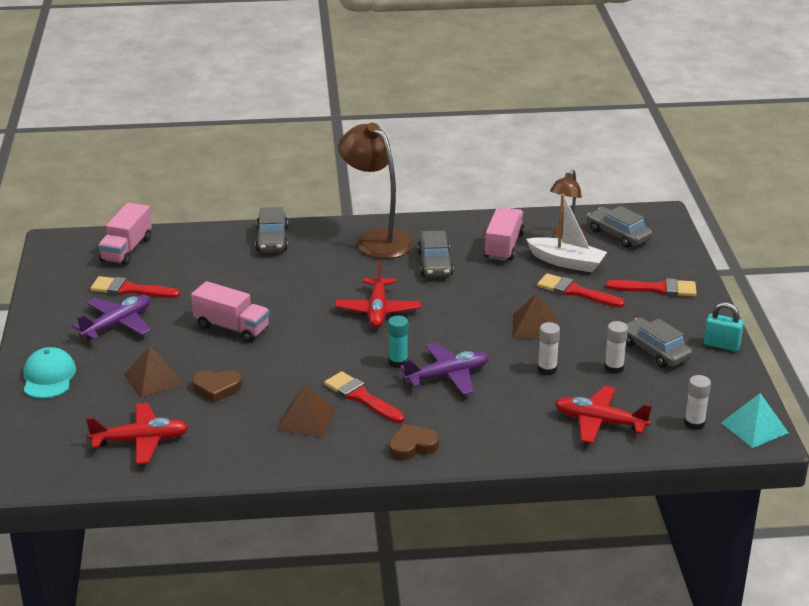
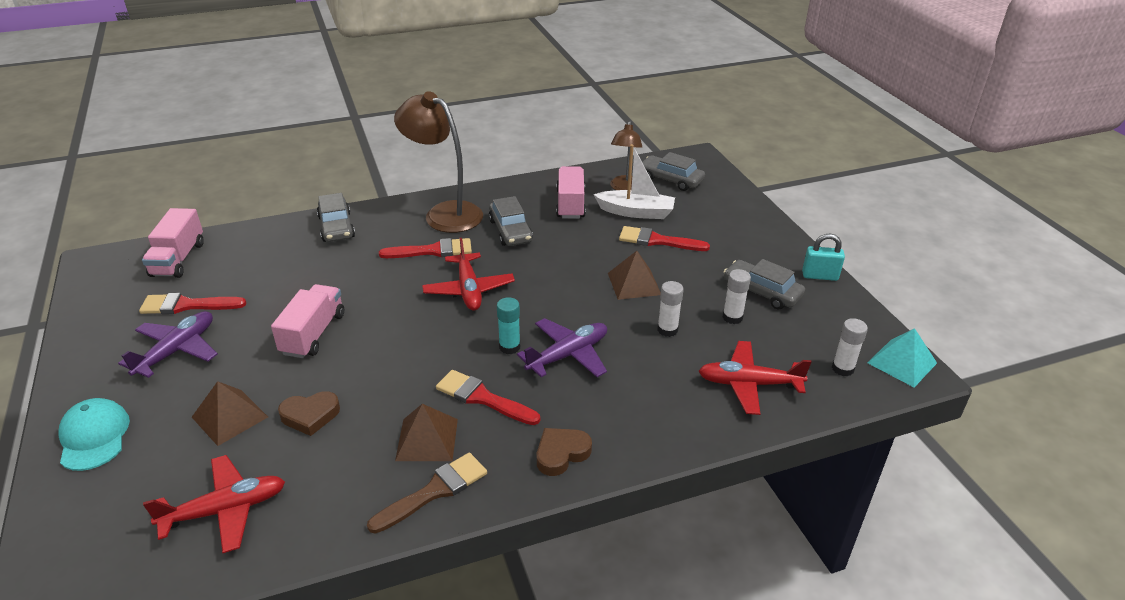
camera: 15 degrees left, 5 degrees up
(232, 327) = (313, 334): pink truck -> pink truck turned 90 degrees counterclockwise
(302, 454) = (434, 491): none -> brown brush
(657, 289) = (731, 227): red brush -> red brush (432, 251)

